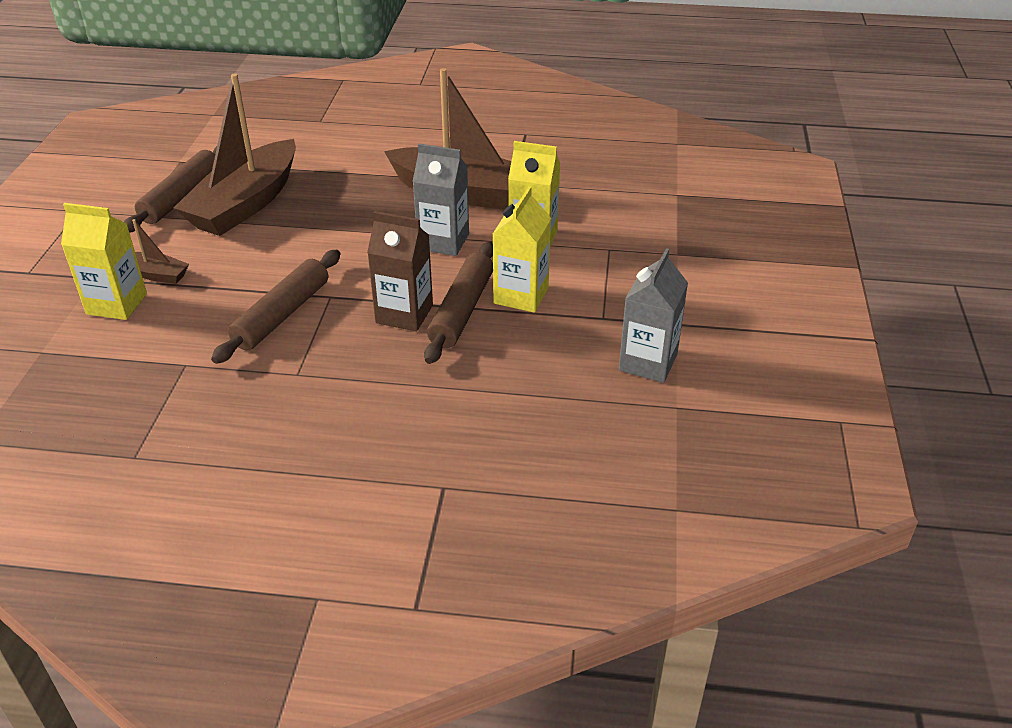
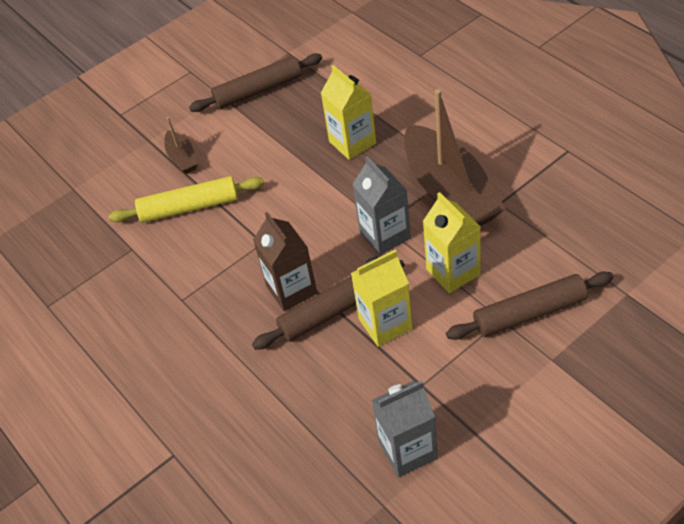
camera: 50 degrees right, 10 degrees up
(117, 304) = (140, 172): yellow carton -> yellow carton (352, 142)
(213, 306) = (189, 207): none -> yellow rolling pin
(246, 204) = (291, 120): brown boat -> none
(282, 315) = (219, 241): brown rolling pin -> brown rolling pin (529, 313)

